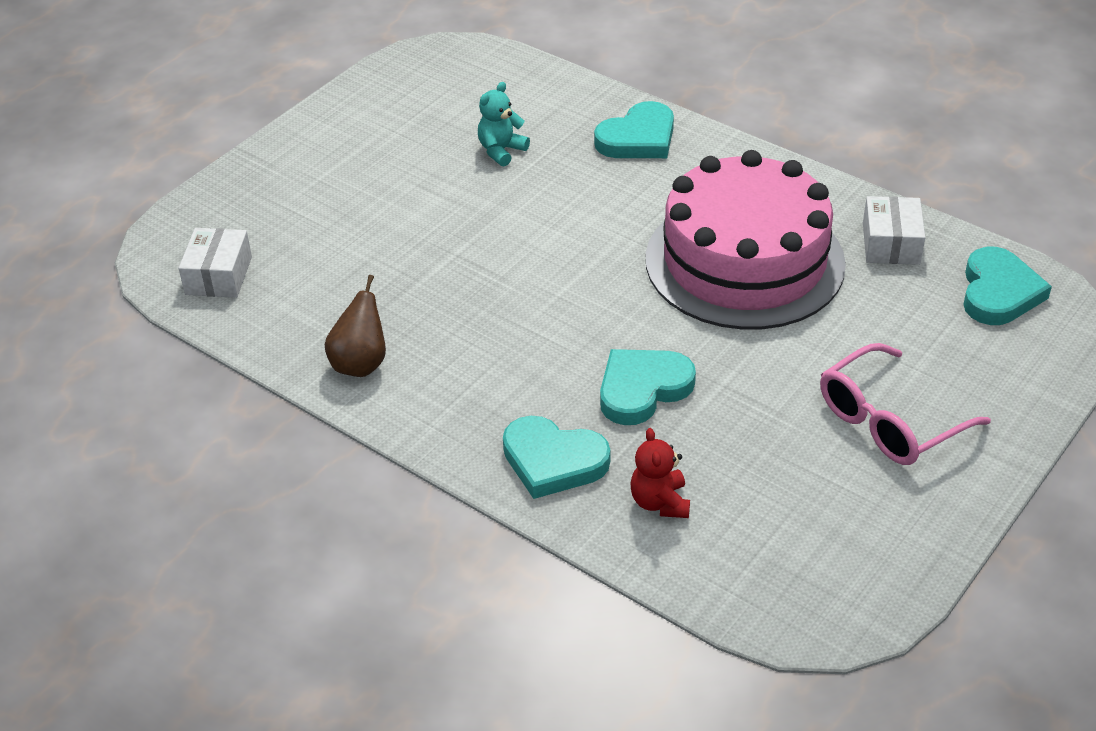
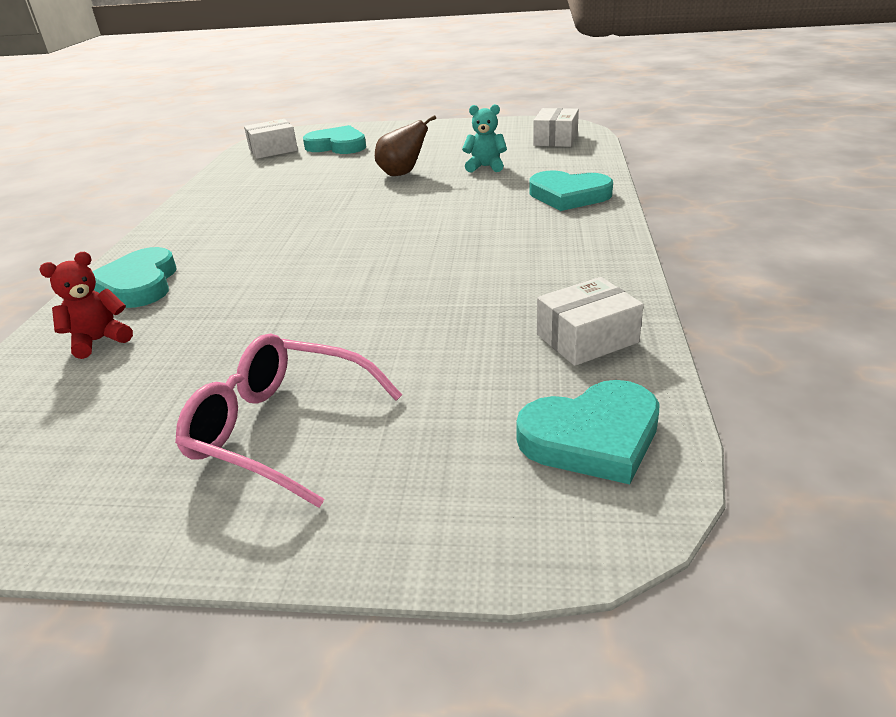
camera: 60 degrees right, 10 degrees down
(360, 364) = (215, 200): brown pear -> brown pear (402, 174)
(478, 77) = (555, 139): none -> white box
(642, 389) = (248, 289): turquoise heart -> turquoise heart (337, 146)
(744, 261) = (463, 278): pink cake -> none

